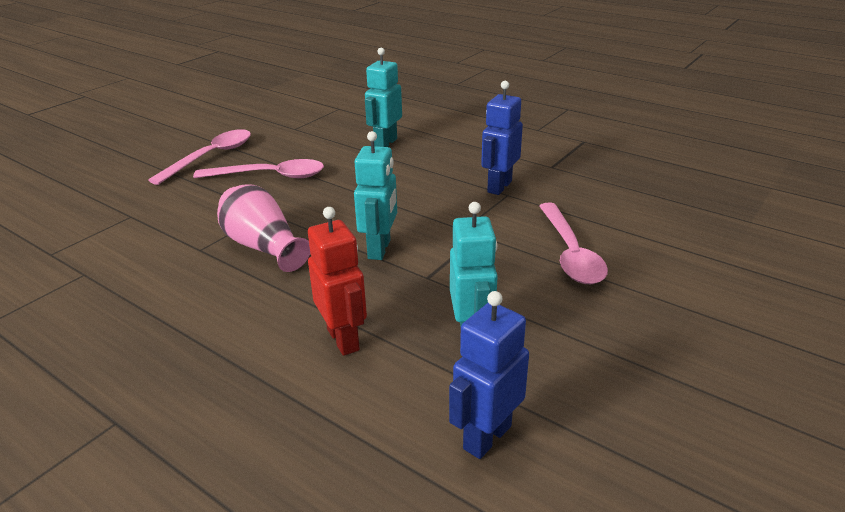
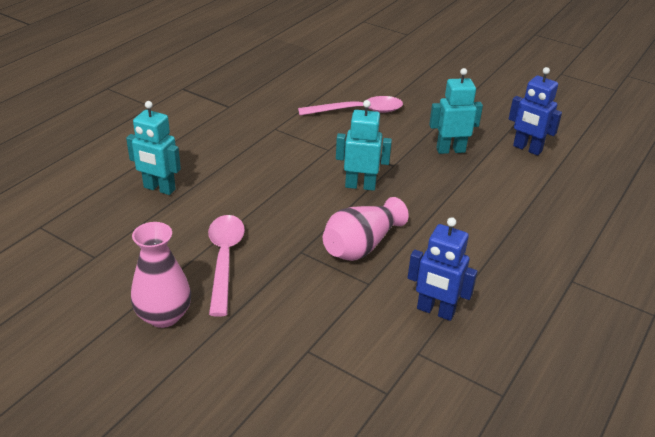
camera: 95 degrees left, 5 degrees up
(211, 157) = (164, 315): pink spoon -> pink vase
(343, 339) = (468, 196): red robot -> none
(499, 187) = (262, 131): blue robot -> blue robot (435, 311)

